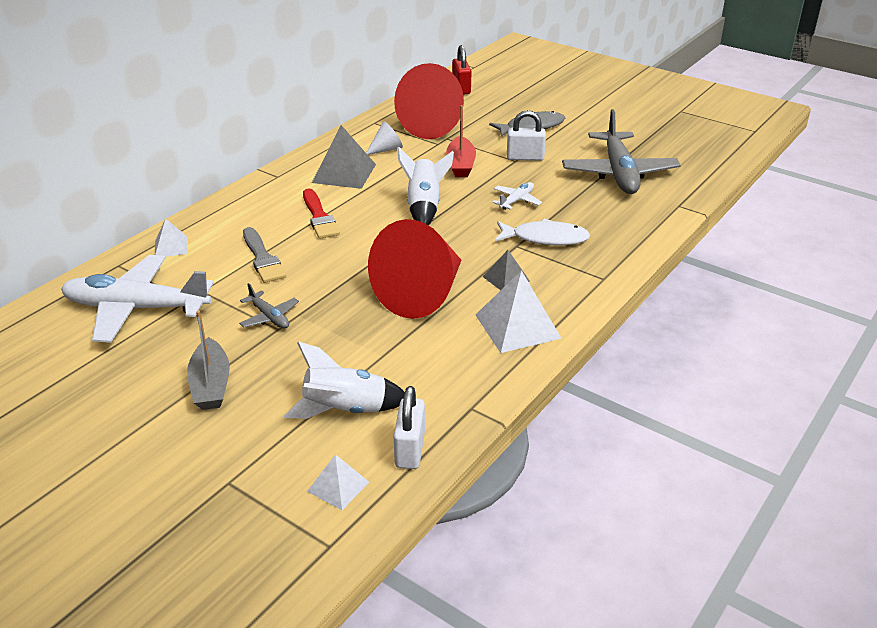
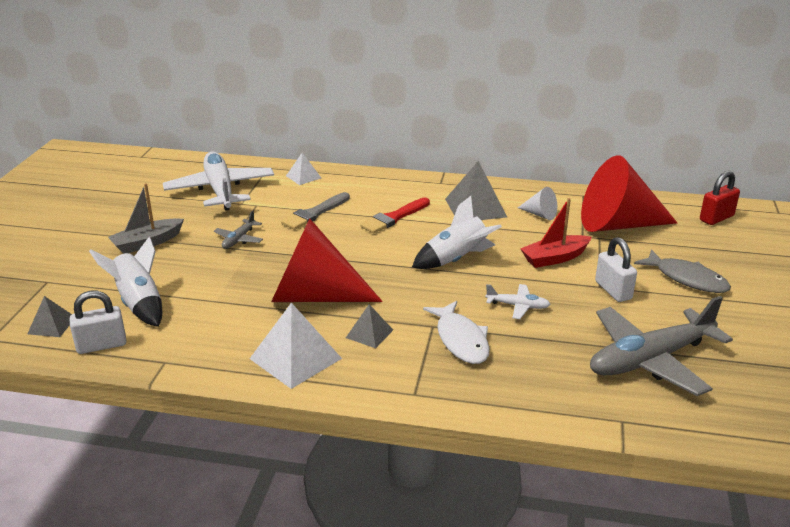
camera: 65 degrees right, 5 degrees down
(338, 486) = (51, 325): white pyramid -> grey pyramid

